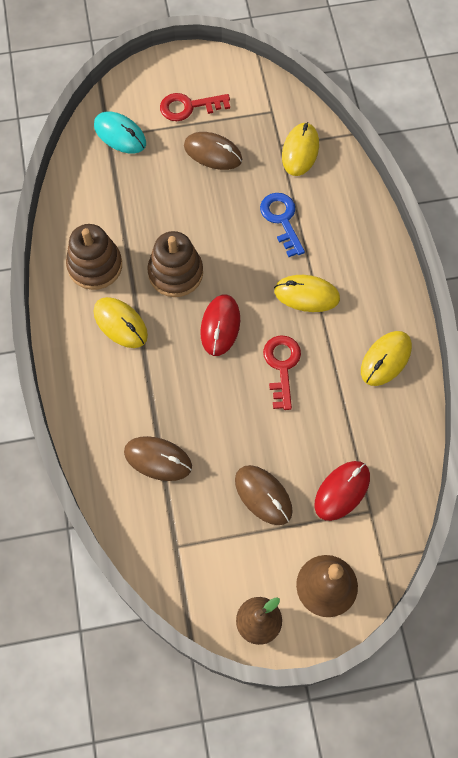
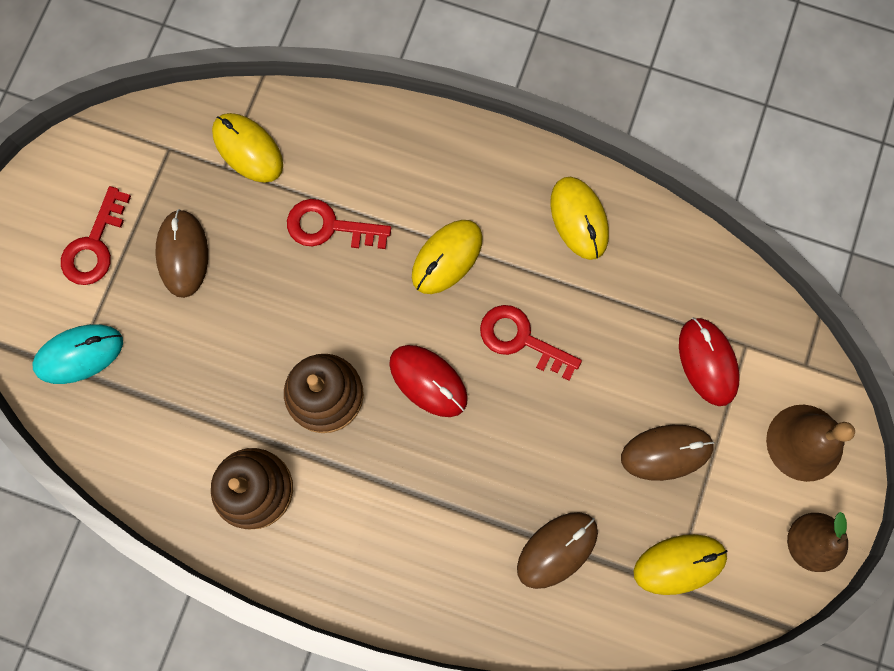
camera: 60 degrees left, 10 degrees up
(120, 324) = (354, 500): yellow mouse -> yellow mouse (679, 564)
(213, 153) = (183, 254): brown mouse -> brown mouse turned 60 degrees counterclockwise
(282, 219) = (329, 226): blue key -> red key

